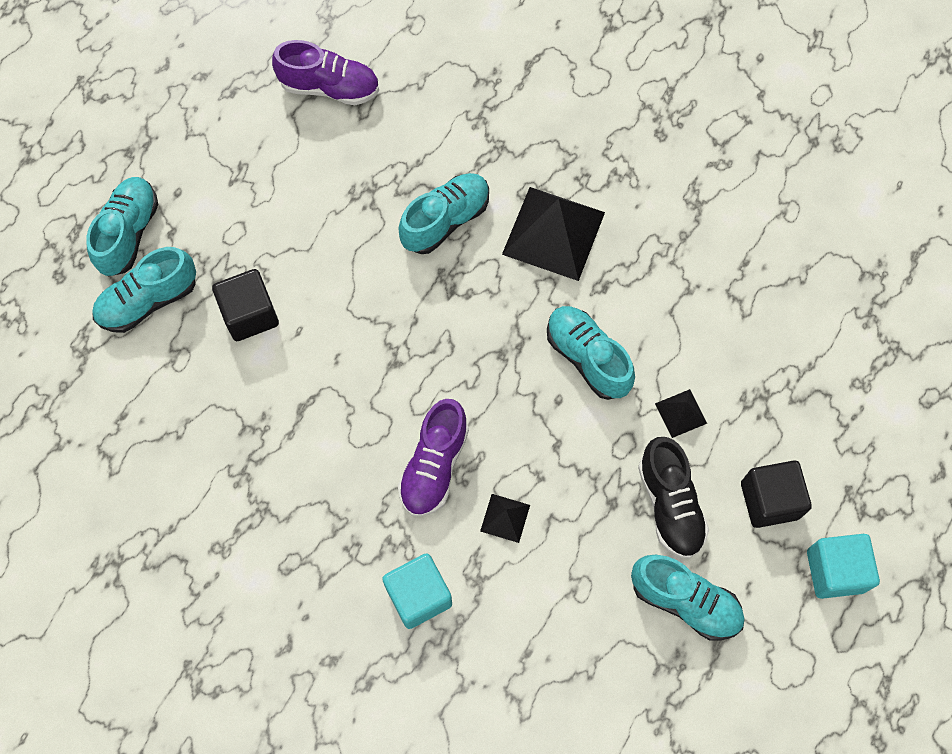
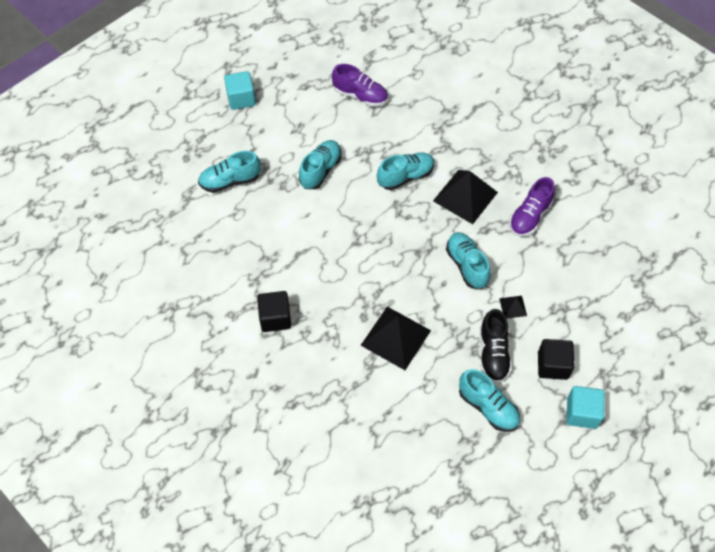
camera: 15 degrees right, 10 degrees down
(128, 233) = (229, 145): turquoise shoe -> turquoise shoe (320, 170)
(250, 314) = (283, 200): black cube -> black cube (275, 318)
(418, 595) = (335, 366): turquoise cube -> turquoise cube (241, 99)
(434, 466) = (363, 301): purple shoe -> purple shoe (529, 217)
(505, 518) = (396, 338): black pyramid -> black pyramid, size x2.17

